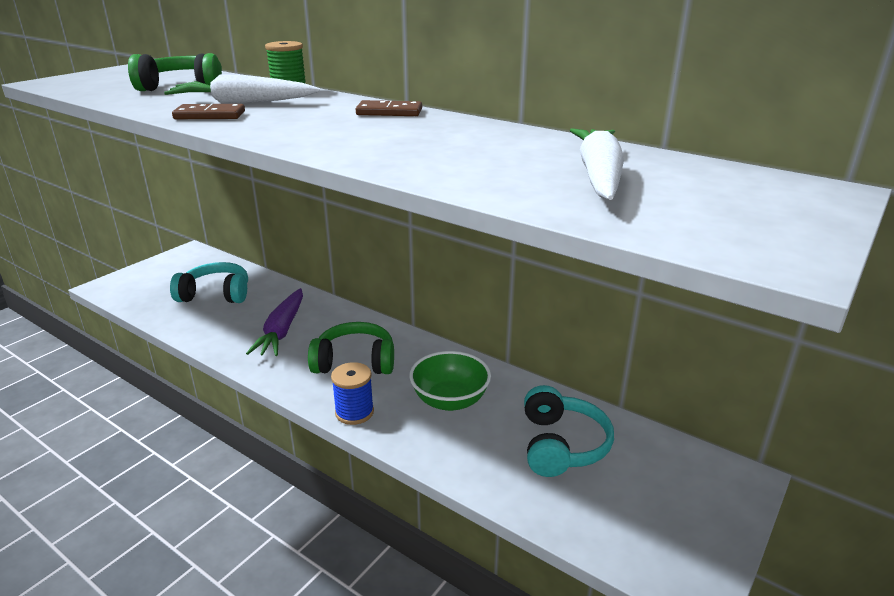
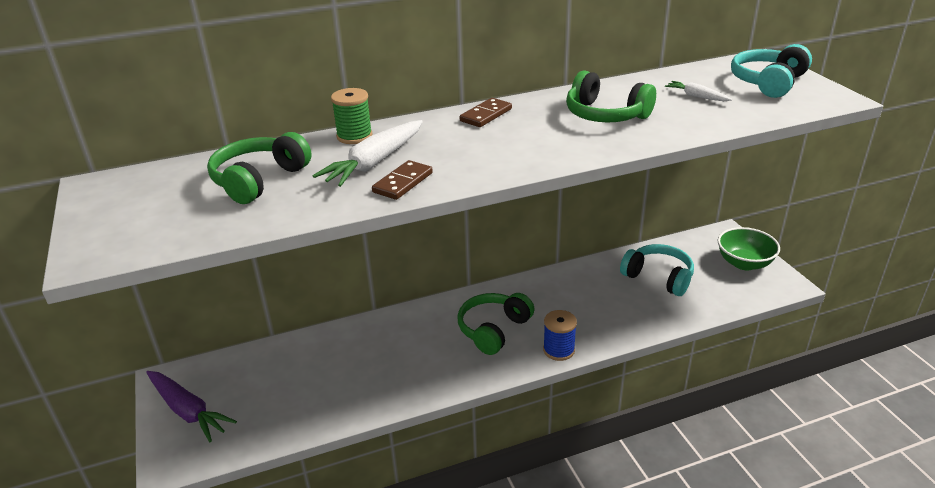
camera: 55 degrees left, 5 degrees up
(216, 294) = (292, 381): turquoise headphones -> turquoise headphones (768, 83)
(282, 331) = (407, 355): purple carrot -> purple carrot (188, 411)
(450, 400) = (580, 302): green bowl -> green bowl (744, 263)
(461, 147) = (605, 115): none -> green headphones
(598, 175) = (696, 96): white carrot -> white carrot, size x0.53

